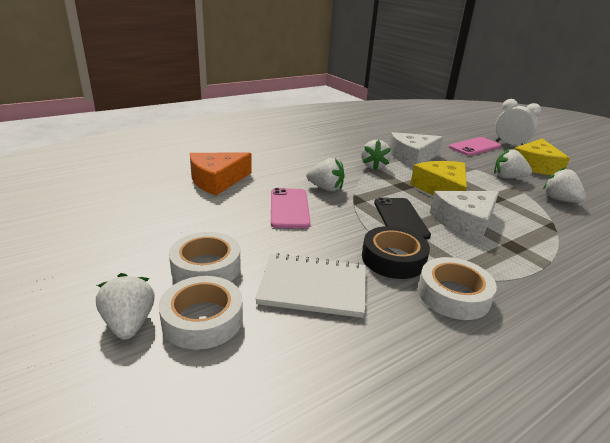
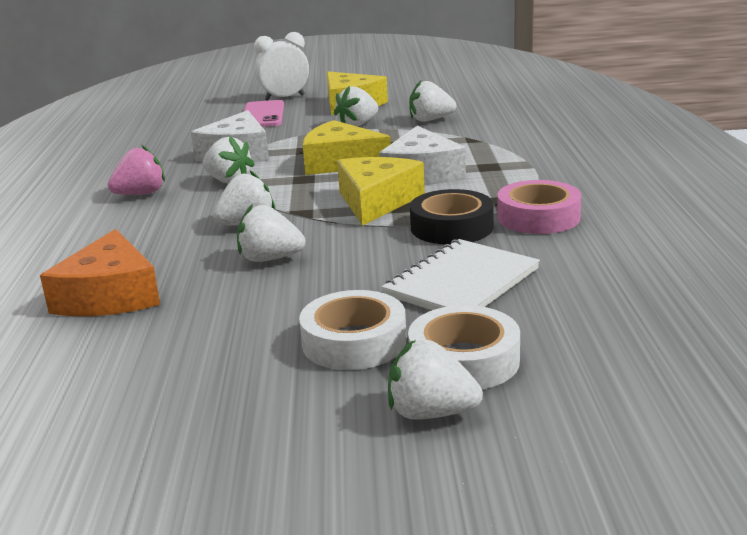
camera: 55 degrees left, 5 degrees down
(289, 208) = (270, 259): pink phone -> white strawberry
(332, 151) = (140, 194): none -> pink strawberry
(400, 218) = (376, 201): black phone -> yellow cheese
(453, 295) = (538, 217): white tape -> pink tape

